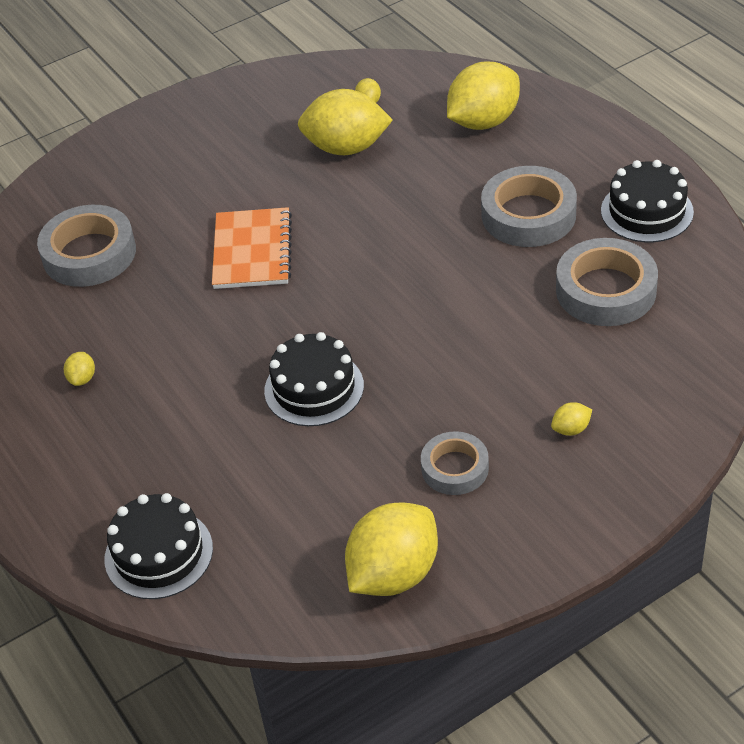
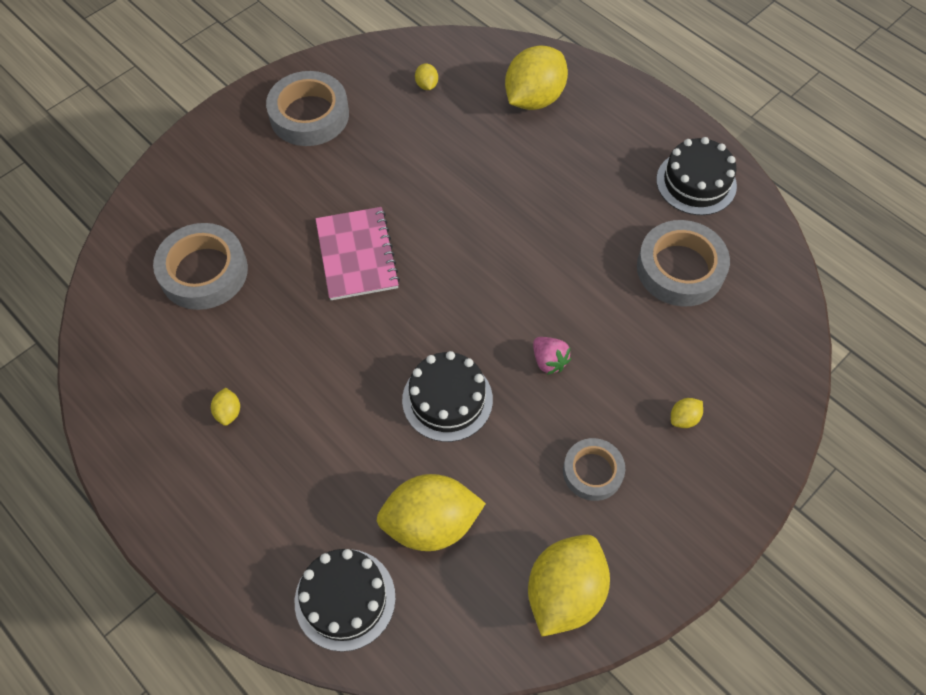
camera: 15 degrees left, 15 degrees up
(252, 251) = (357, 255): orange notebook -> pink notebook
(346, 148) = (418, 136): yellow lemon -> yellow lemon (431, 524)
(434, 363) = (549, 361): none -> pink strawberry
(528, 215) = (595, 194): grey tape -> grey tape (309, 115)

